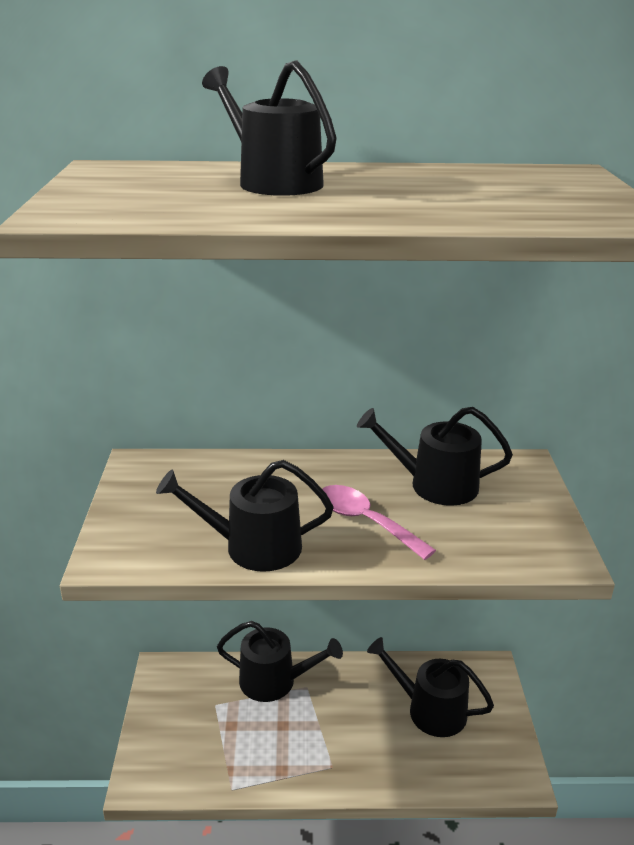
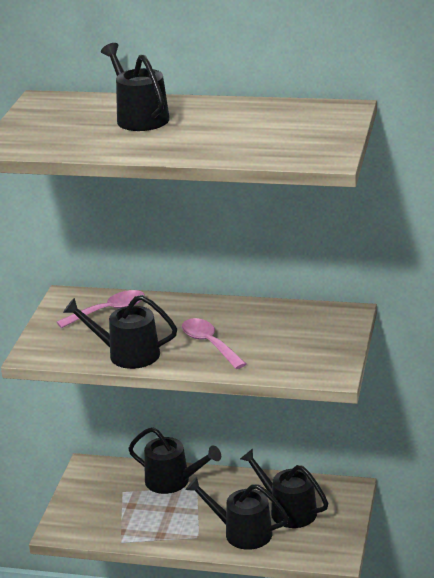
camera: 15 degrees right, 0 degrees up
(203, 481) = (108, 311): none -> pink spoon
(435, 485) = (272, 323): black watering can -> black watering can (242, 532)

